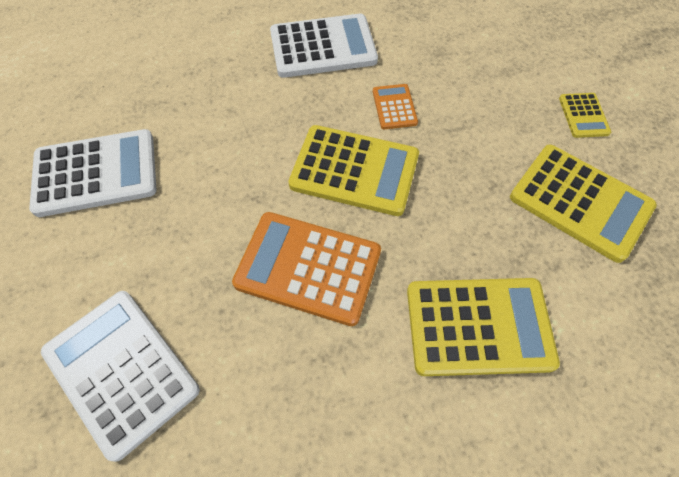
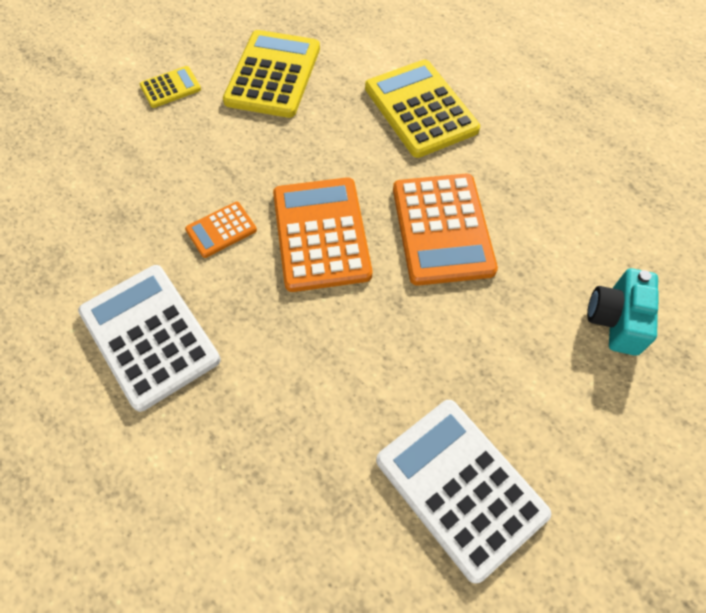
camera: 115 degrees left, 0 degrees up
(121, 370) = (616, 320): white calculator -> turquoise camera
(354, 171) = (321, 234): yellow calculator -> orange calculator

